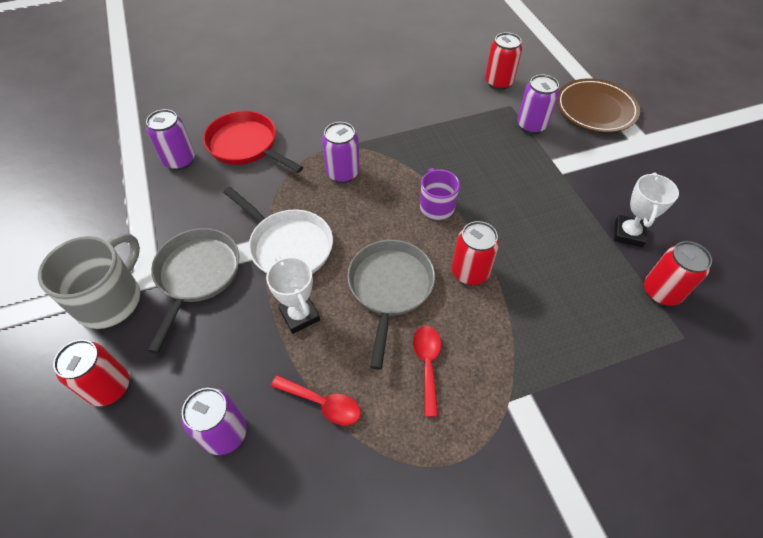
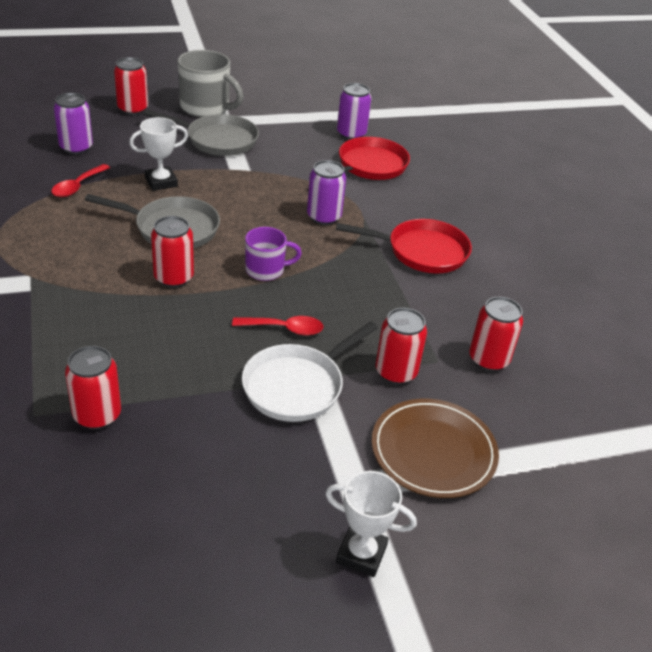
camera: 90 degrees right, 15 degrees down
(288, 245) = (237, 181): white pan -> white pan (297, 386)
(381, 112) = (421, 251): none -> red pan
(427, 364) = (86, 238): red spoon -> red spoon (284, 329)
(531, 125) = (396, 372): purple can -> red can
(628, 234) = (189, 413): white trophy -> white trophy (361, 554)

